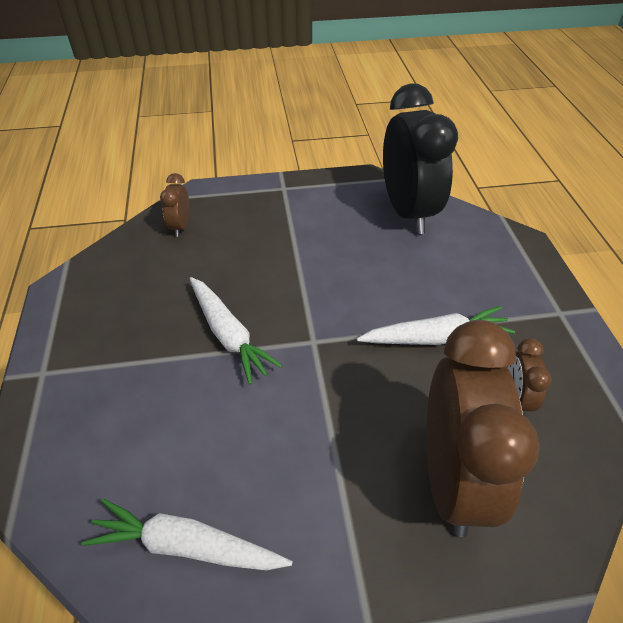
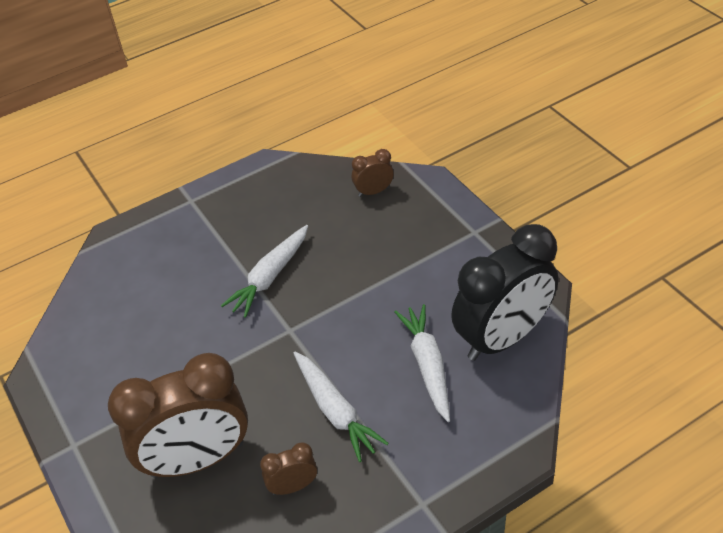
camera: 70 degrees right, 0 degrees up
(186, 546) = (99, 333): white carrot -> white carrot (427, 365)

